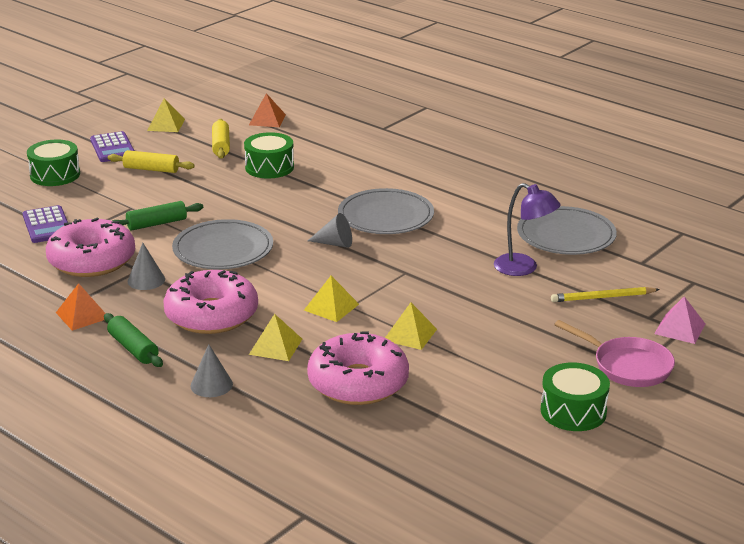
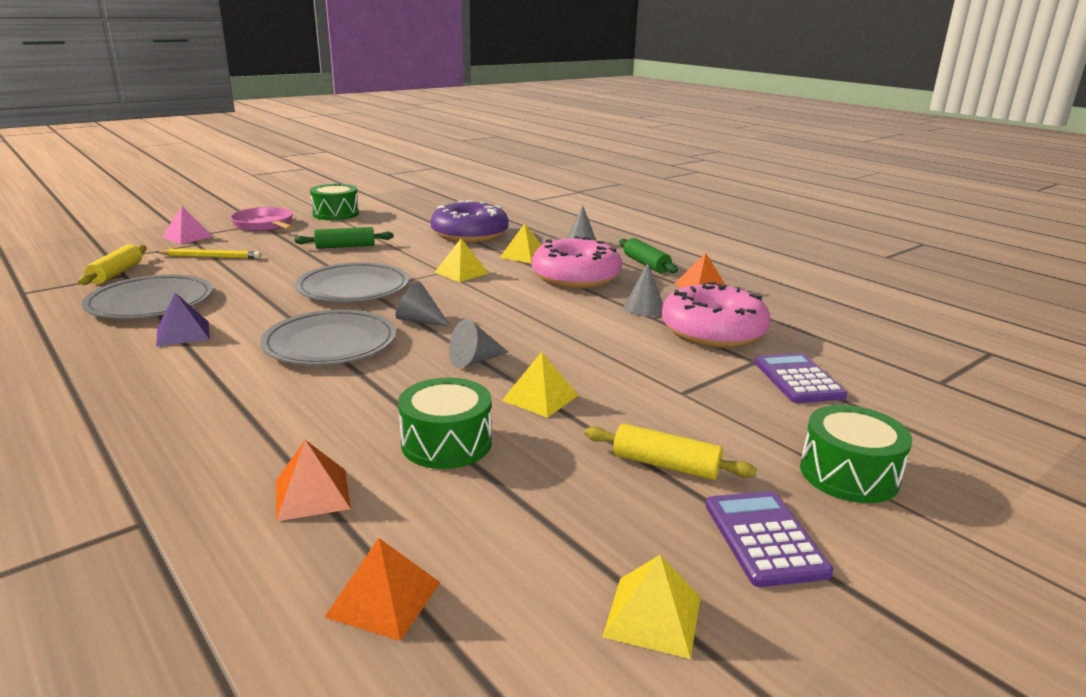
camera: 170 degrees left, 5 degrees down
(157, 224) = (640, 365): green rolling pin -> green rolling pin (345, 246)
(221, 145) = (523, 513): yellow rolling pin -> yellow rolling pin (116, 273)
(223, 249) = (555, 327): grey plate -> grey plate (353, 288)
(275, 214) = (474, 360): none -> grey cone
(321, 143) = (312, 494): none -> orange pyramid
(358, 382) = (470, 235): pink donut -> purple donut
(410, 334) = (407, 252): yellow pyramid -> yellow pyramid (540, 397)
(498, 212) = (183, 333): none -> purple pyramid
(524, 268) = (245, 281): purple lamp -> none

